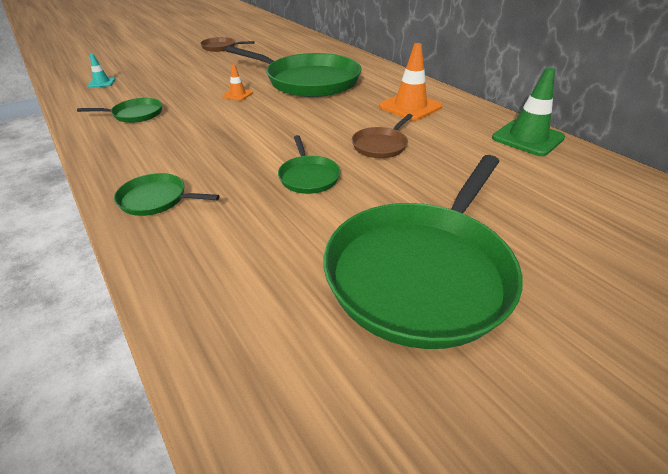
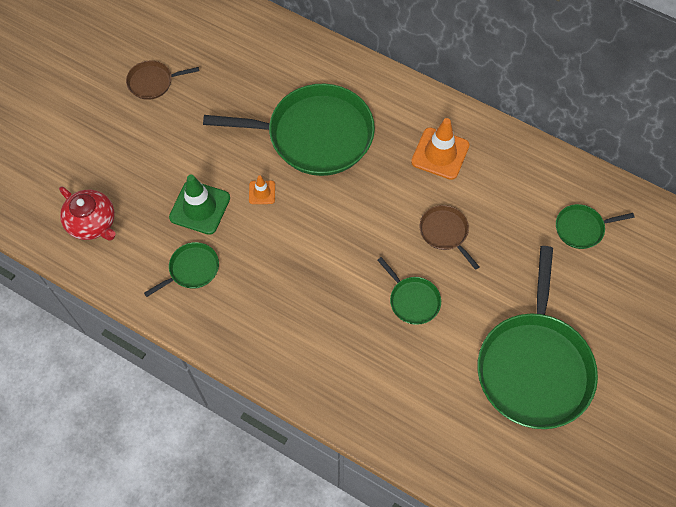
camera: 25 degrees left, 25 degrees up
(102, 82) = (93, 223): turquoise traffic cone -> red teapot
(156, 199) = (320, 375): green pan -> green pan (581, 228)
(381, 145) = (445, 232): brown pan -> brown pan turned 135 degrees clockwise
(527, 138) = (555, 173): green traffic cone -> green traffic cone (200, 207)

